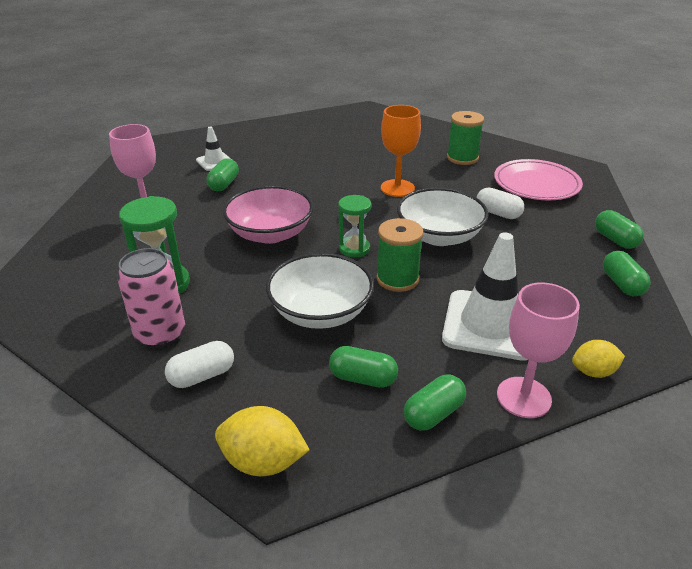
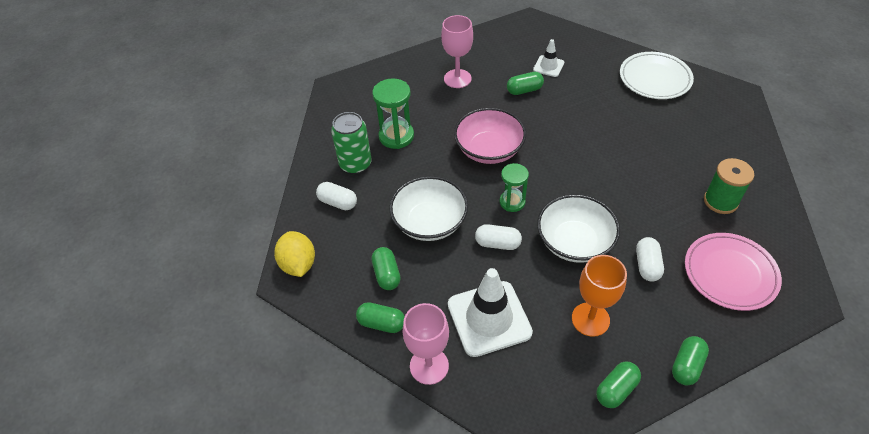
camera: 60 degrees right, 15 degrees up
(160, 334) = (355, 164): pink can -> green can
(304, 128) = (655, 78): none -> white plate
(397, 188) = (620, 184): orange goblet -> orange goblet (590, 319)
(397, 279) = (497, 243): green spool -> white capsule
(593, 372) = (485, 400): yellow lemon -> none

